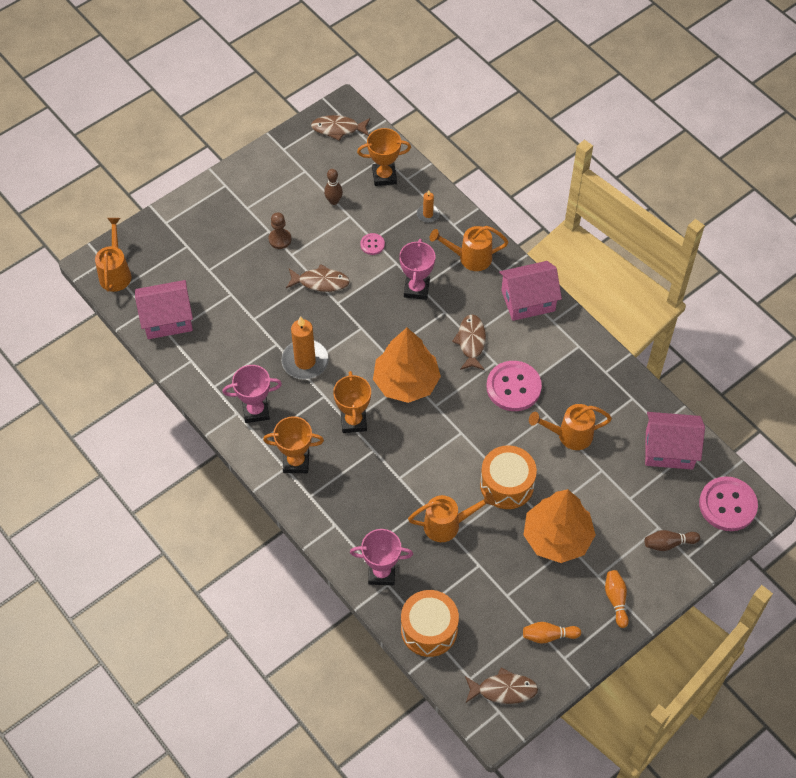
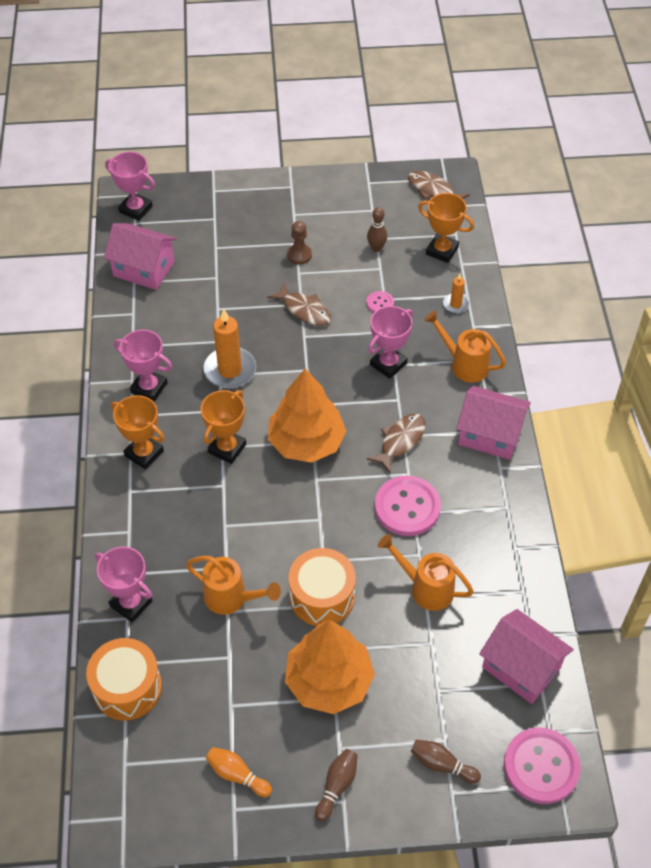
camera: 35 degrees right, 5 degrees down
(115, 273) = (136, 209): orange watering can -> pink trophy
(503, 690) = (146, 798): brown fish -> none
(616, 600) = (337, 786): orange bowling pin -> brown bowling pin

